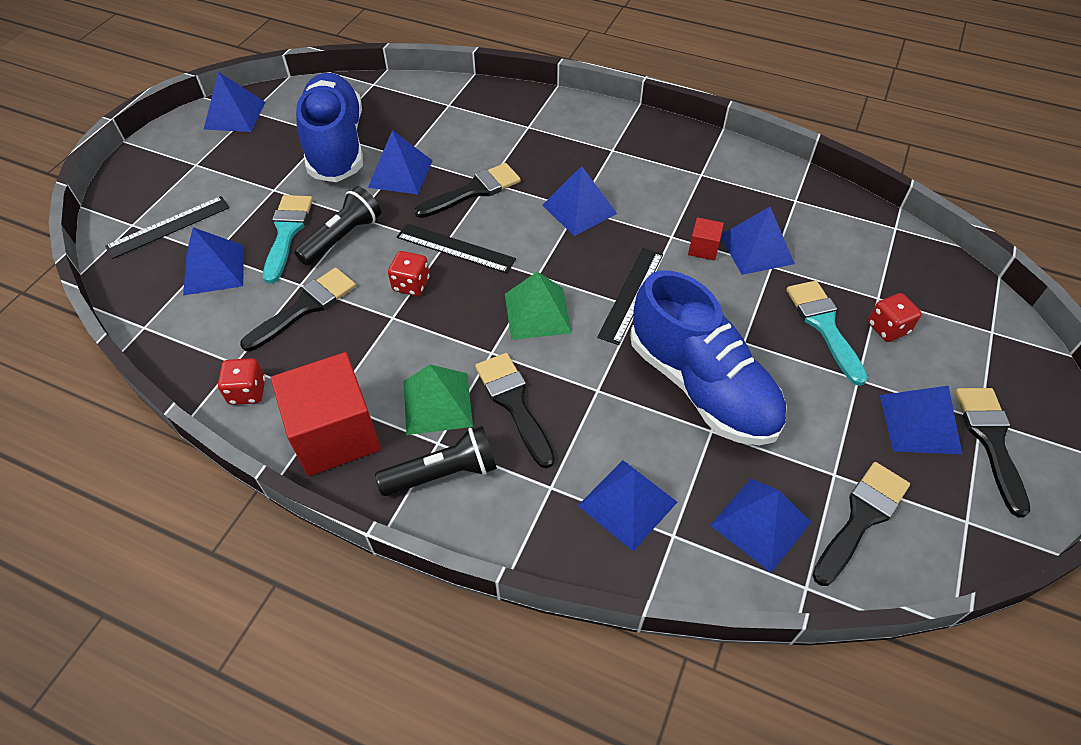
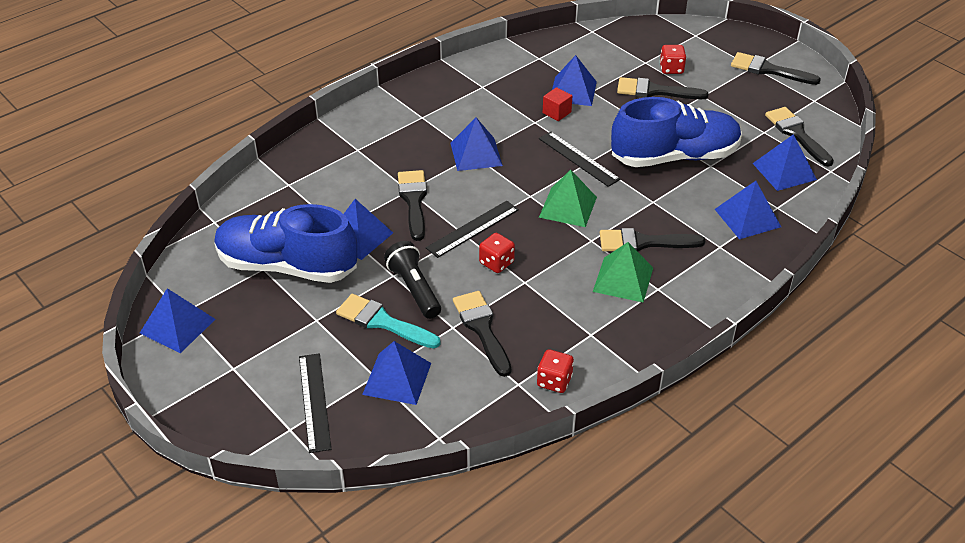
camera: 65 degrees left, 10 degrees down
(335, 434) = (623, 339): red cube -> none
(443, 473) = (685, 292): black flashlight -> none
(824, 326) = (655, 91): turquoise brush -> black brush
(919, 423) = (745, 88): blue pyramid -> none

